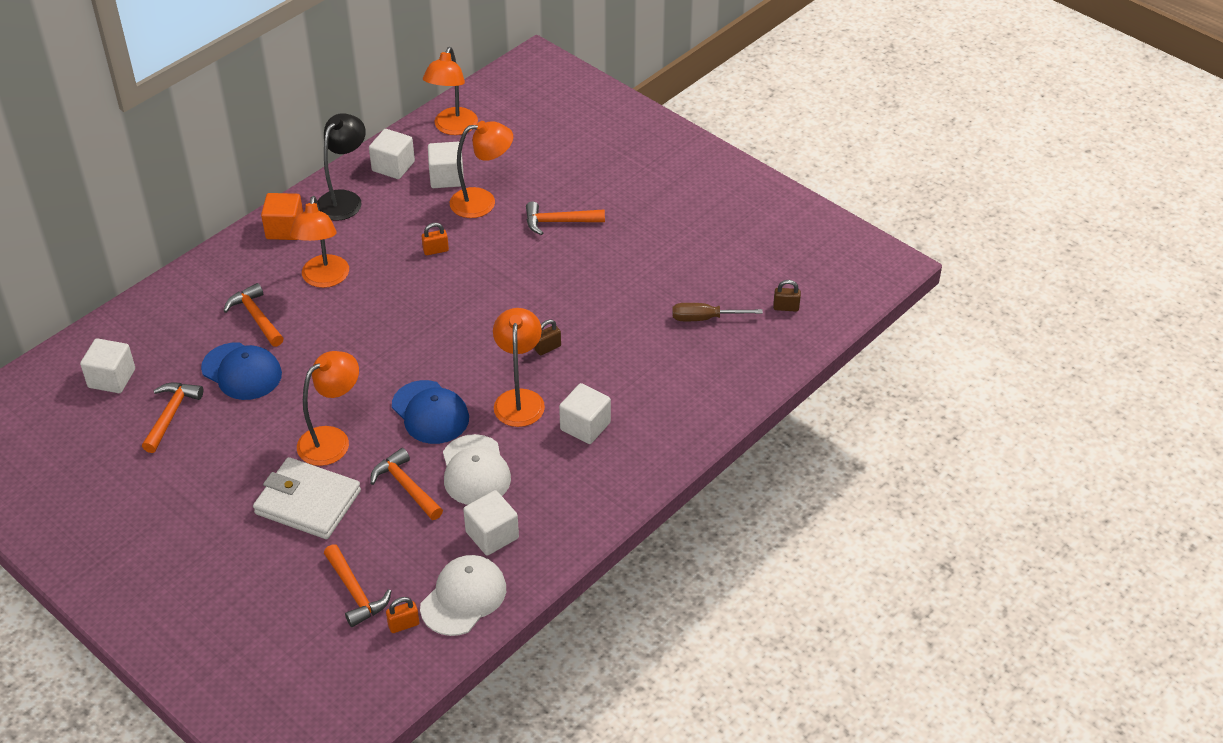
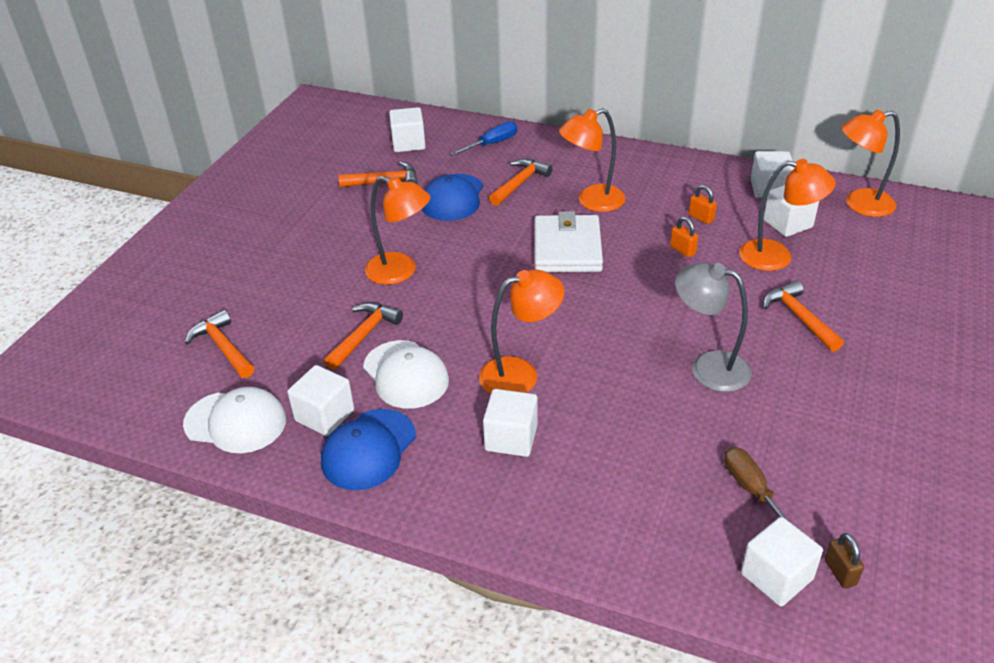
camera: 70 degrees right, 5 degrees down
(169, 315) = (492, 144): none -> blue screwdriver
(285, 229) = (635, 161): orange cube -> none
(308, 502) = (320, 283): white wallet -> white wallet (567, 248)
(344, 199) = (700, 178): black lamp -> none
(355, 592) = (223, 347): orange hammer -> orange hammer turned 105 degrees clockwise
(403, 625) = (191, 392): orange padlock -> orange padlock (701, 218)
(430, 412) = (466, 319): blue cap -> blue cap (368, 449)
(475, 471) = (406, 374): white cap -> white cap turned 90 degrees counterclockwise
(482, 202) = (777, 257): orange lamp -> orange lamp turned 45 degrees counterclockwise
(547, 348) = (607, 370): brown padlock -> none
(579, 292) = (708, 367): none -> grey lamp
(774, 337) = (776, 576): none -> white cube

